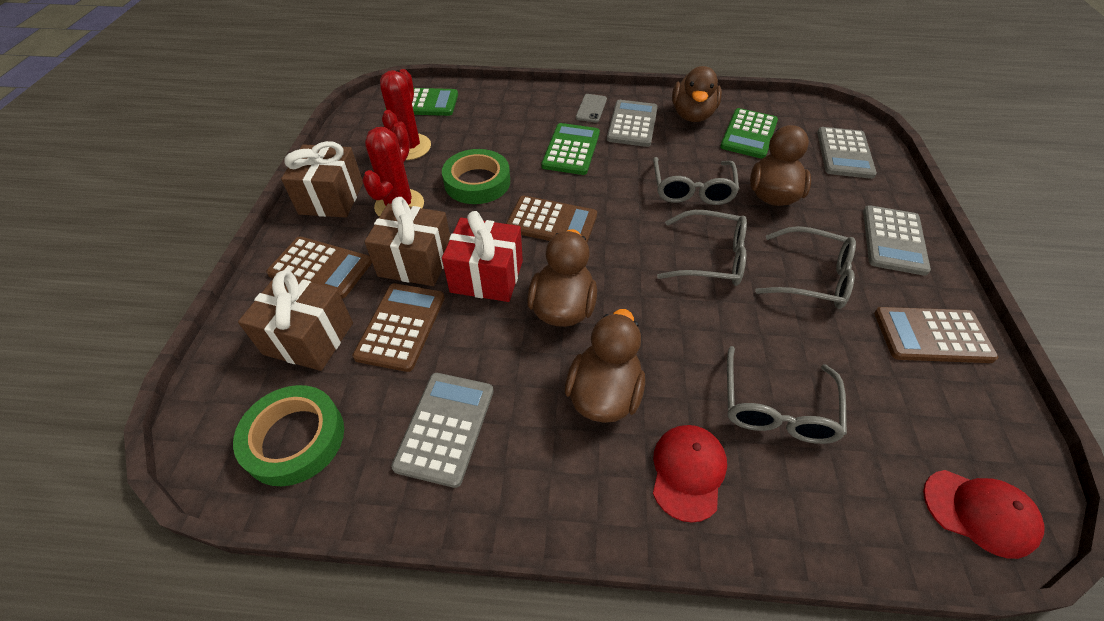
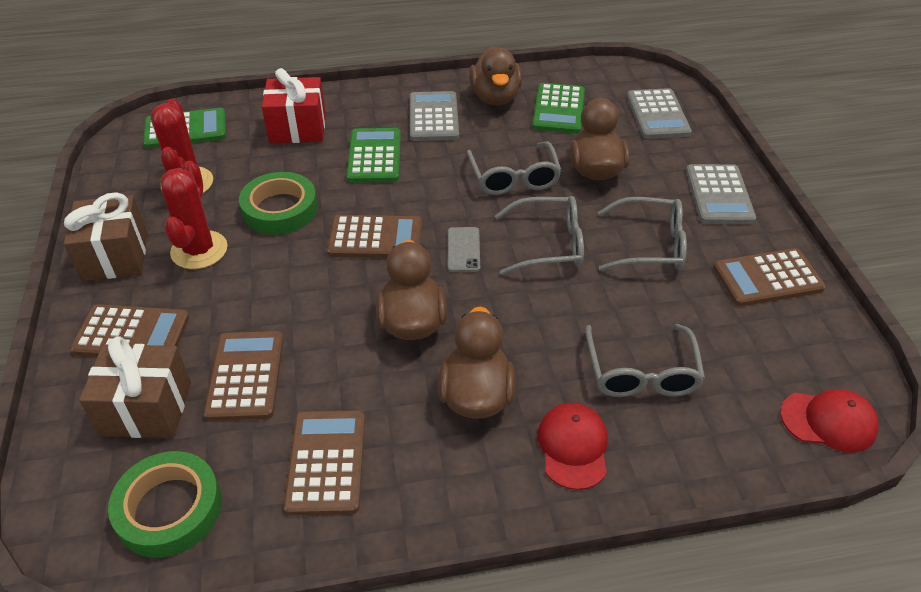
camera: 15 degrees left, 5 degrees down
(415, 262) = (239, 307): brown gift -> none
(445, 428) = (326, 462): grey calculator -> brown calculator
(487, 276) = (322, 307): red gift -> red gift (298, 128)
(591, 108) = (384, 106): grey phone -> grey phone (463, 250)

